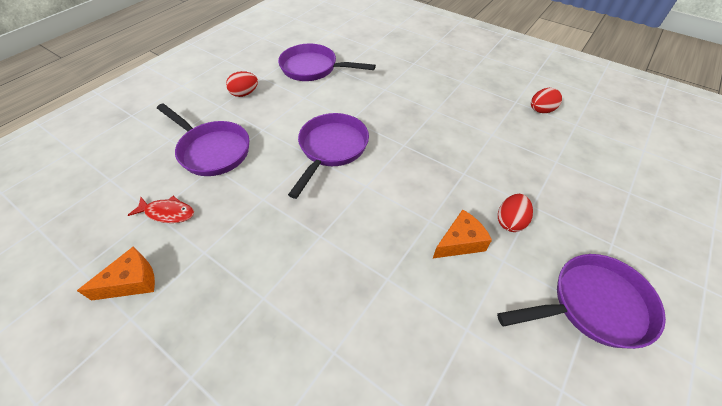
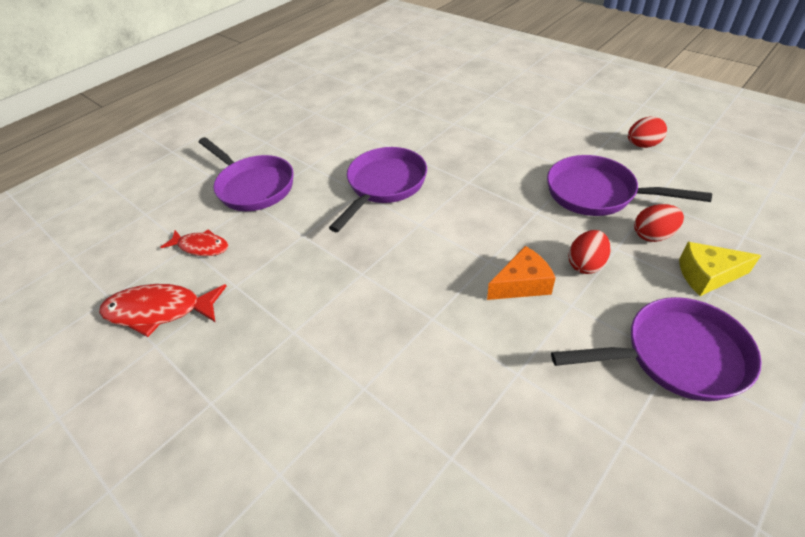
camera: 10 degrees right, 5 degrees down
(132, 281) = (159, 311): orange cheese -> red fish
(244, 93) = (294, 129): red egg -> red egg (653, 235)
(313, 68) = (373, 102): purple pan -> purple pan (597, 193)
(606, 229) = (707, 275): none -> yellow cheese

